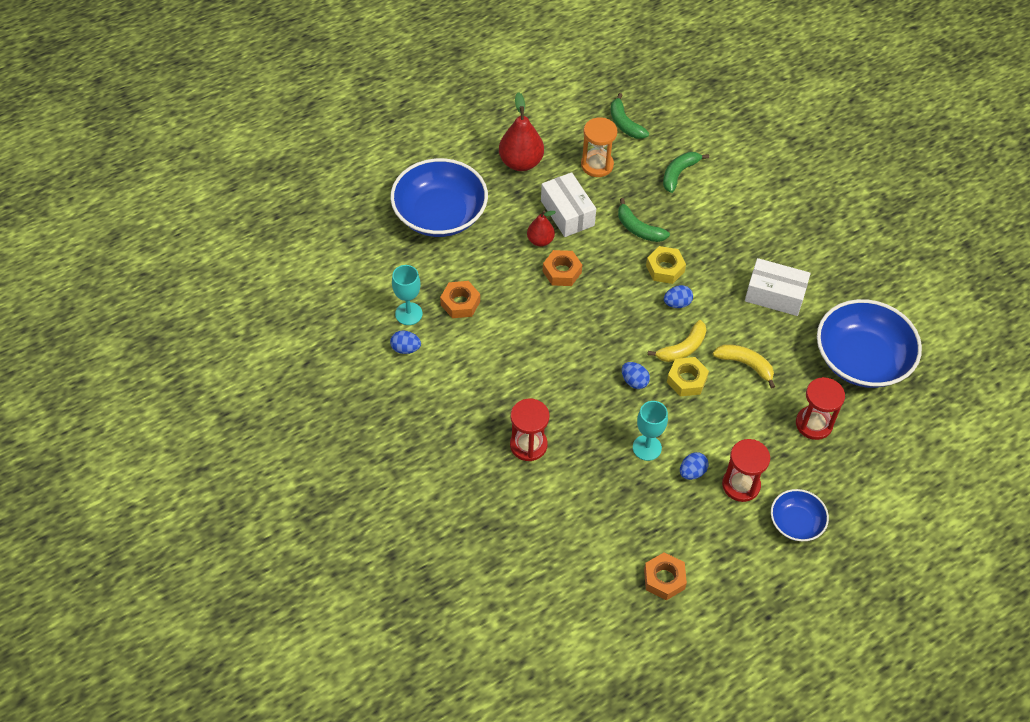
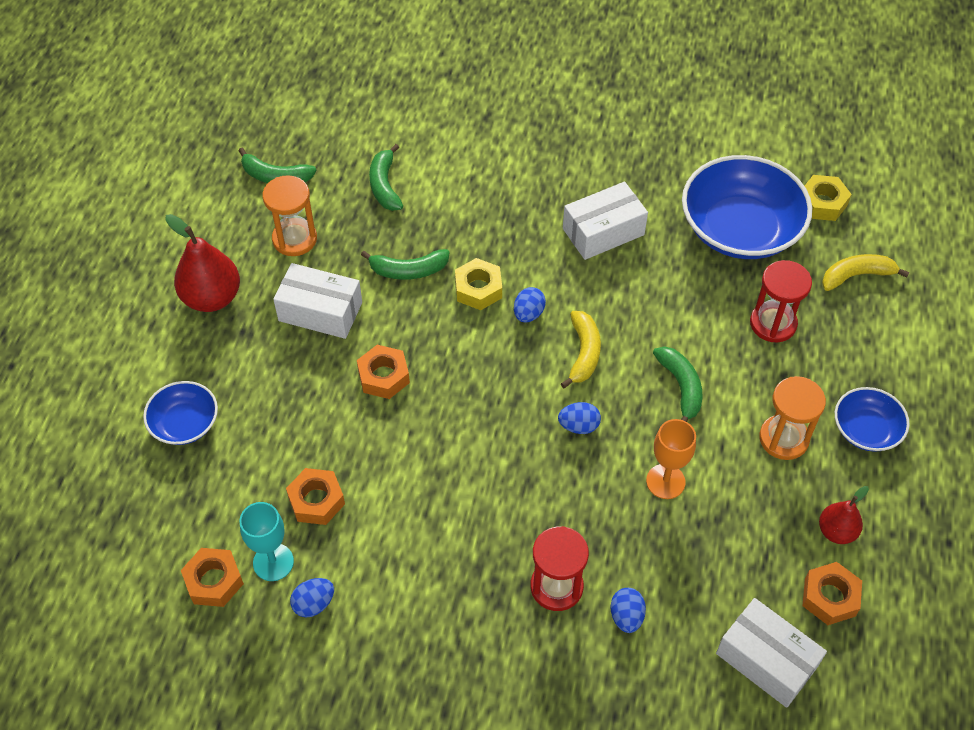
camera: 45 degrees left, 0 degrees up
(373, 298) = (214, 581): none -> orange nut
(440, 214) = (185, 423): blue bowl -> blue bowl, size x0.52
(540, 240) = (325, 362): red pear -> red pear (836, 531)
(592, 574) = (766, 660): none -> white box
(647, 448) = (665, 481): turquoise goblet -> orange goblet
(686, 380) = (623, 381): yellow nut -> yellow nut (822, 203)
(692, 472) = (730, 467): blue egg -> blue egg (626, 616)
(716, 410) = (681, 387): none -> green banana
(741, 485) = (783, 439): red hourglass -> orange hourglass
(745, 365) = (655, 319): yellow banana -> yellow banana (856, 276)

